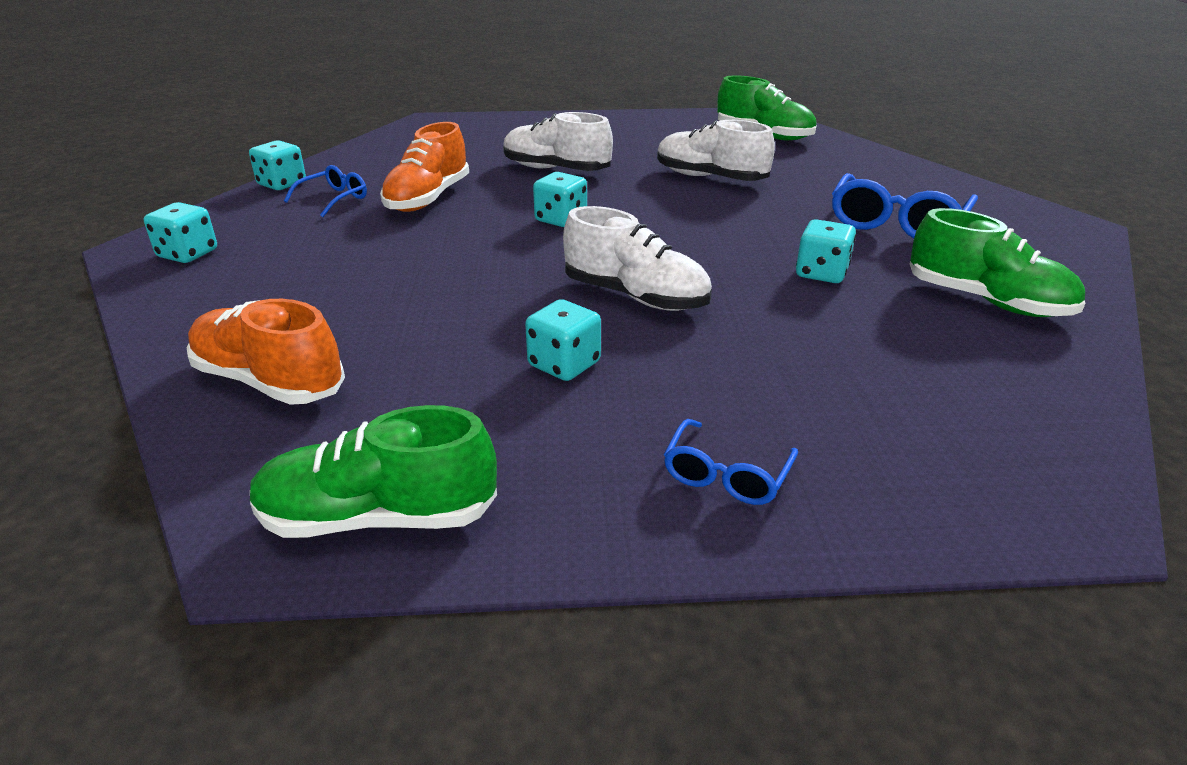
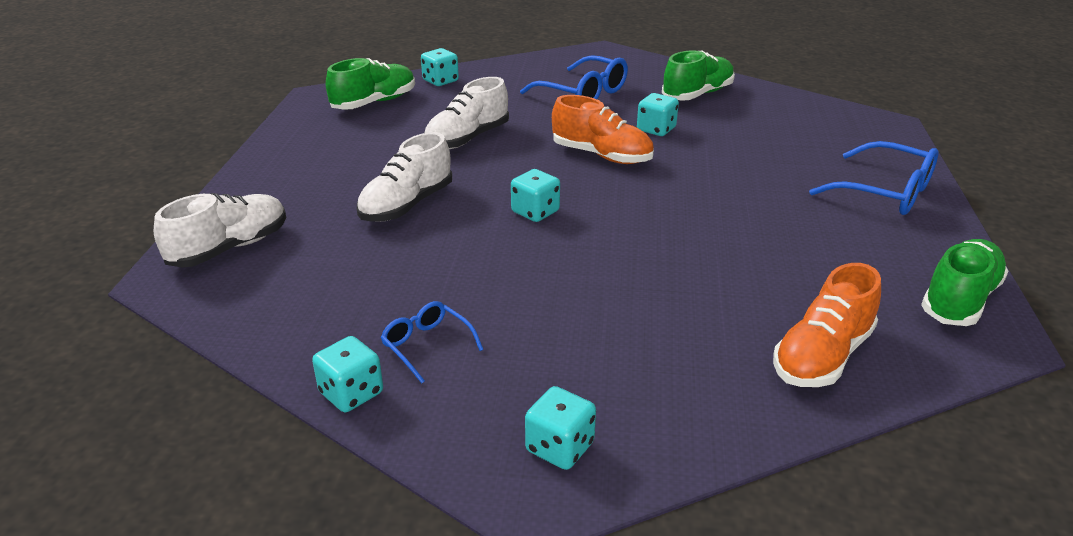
camera: 80 degrees left, 0 degrees up
(378, 517) = (959, 299): green shoe -> green shoe turned 150 degrees counterclockwise
(428, 198) = (453, 281): orange shoe -> orange shoe (602, 155)
(564, 364) = (781, 229): turquoise dice -> turquoise dice (440, 81)
(635, 296) = (685, 194): white shoe -> white shoe (230, 248)
(726, 475) = (885, 192): blue glasses -> blue glasses, size x1.78

